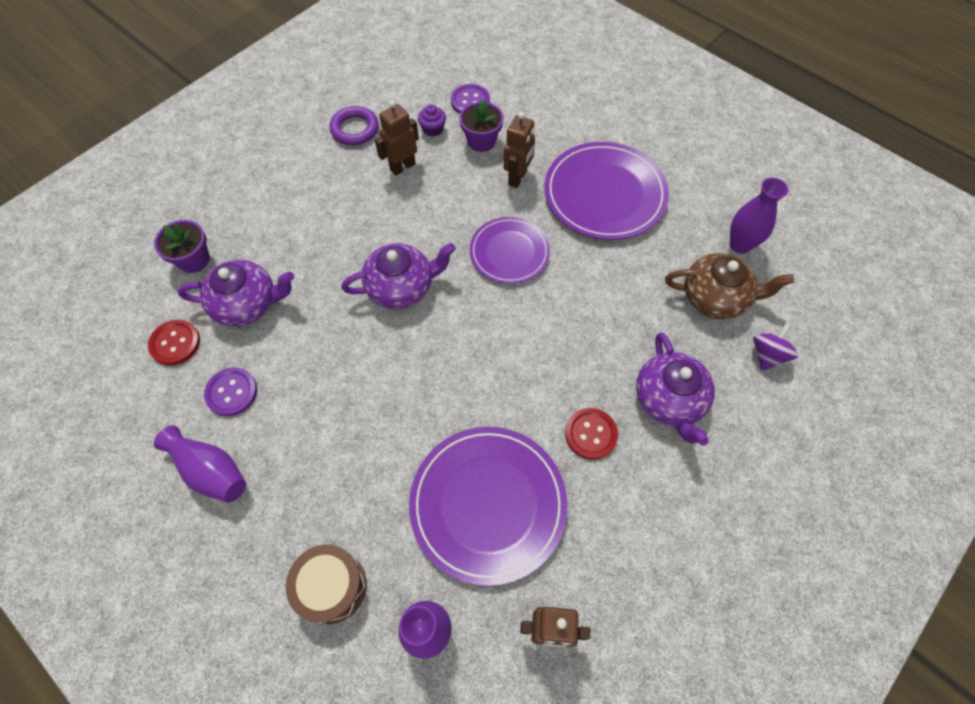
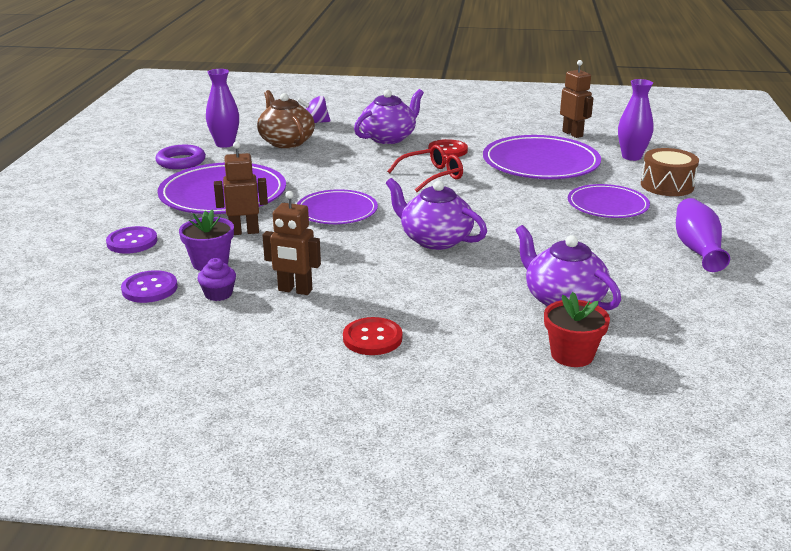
camera: 125 degrees left, 35 degrees down
(175, 343) = (655, 316): red button -> red button (372, 338)
(194, 260) = (572, 355): purple flower pot -> red flower pot
(231, 392) = (638, 268): purple button -> purple button (132, 242)
(344, 477) = (607, 205): none -> purple plate
(355, 129) = (268, 341): purple ring -> purple ring (181, 161)
(530, 370) = (432, 176): none -> red glasses

